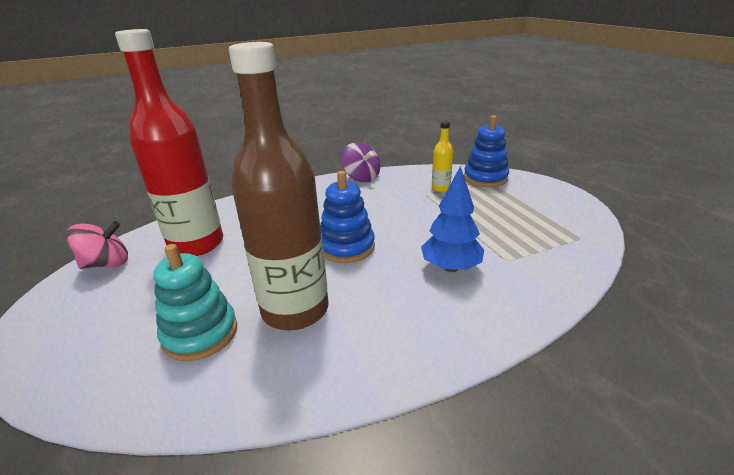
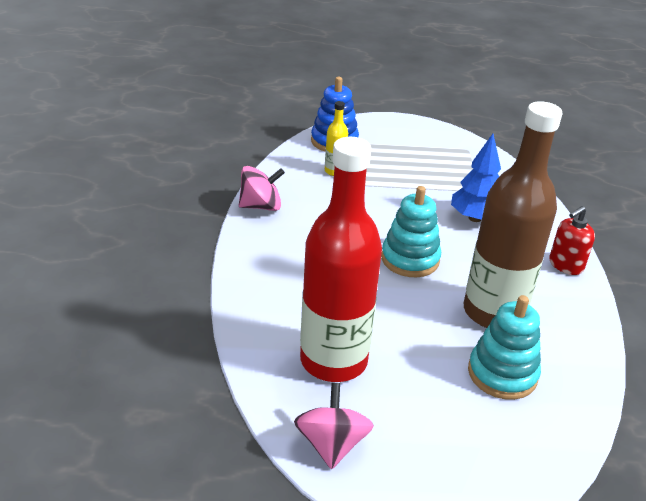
camera: 70 degrees left, 5 degrees up
(346, 247) = (410, 259): blue stacking toy -> turquoise stacking toy
(361, 177) = (261, 206): purple spinning top -> pink spinning top
(423, 351) = (565, 265): none -> red soap dispenser

